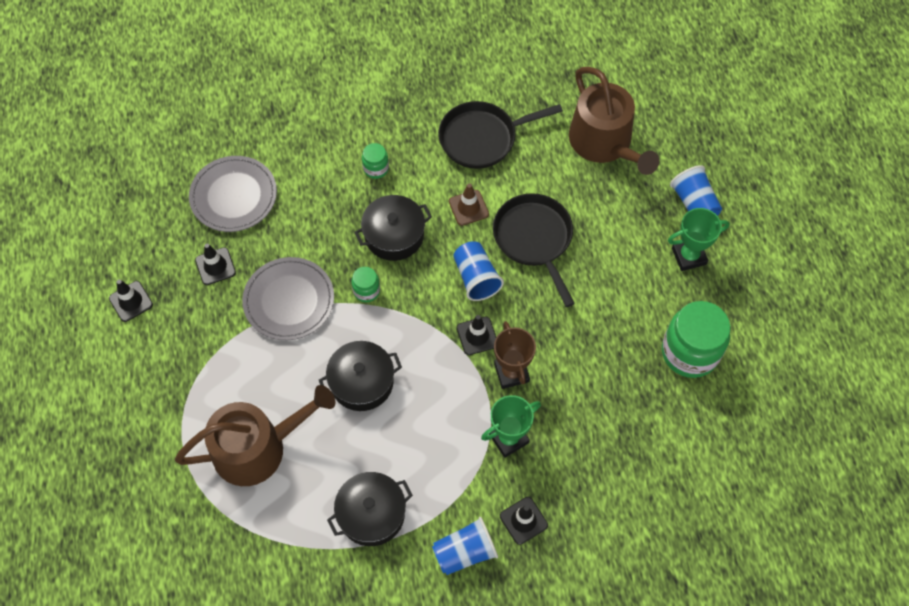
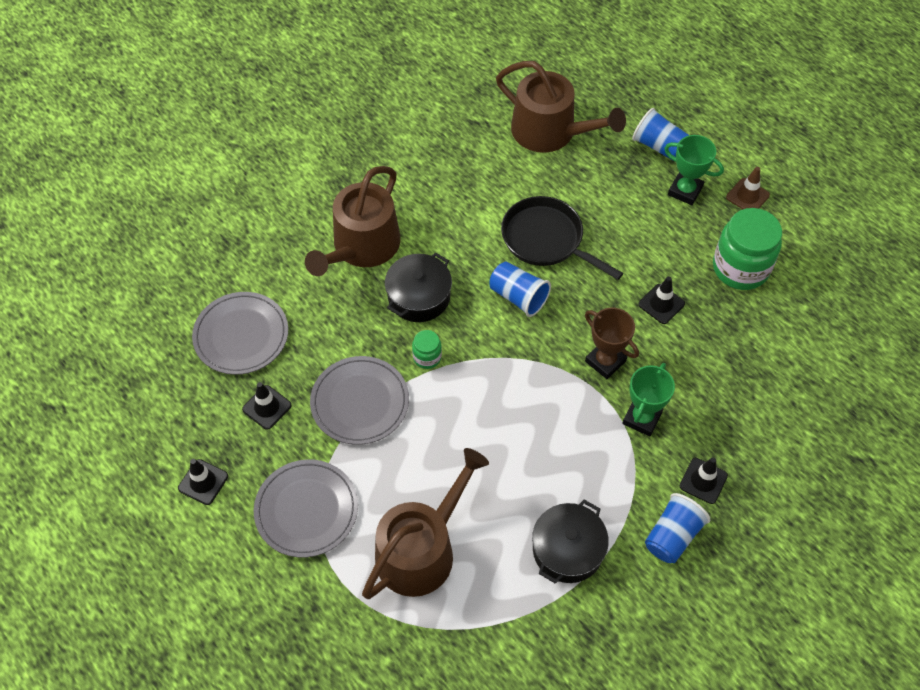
camera: 30 degrees left, 5 degrees down
(192, 366) = (306, 510): none -> grey plate
(362, 382) = (478, 439): black pot -> none
(376, 168) = (362, 247): green jar -> brown watering can
(468, 208) = (470, 241): brown traffic cone -> brown traffic cone (747, 196)
(477, 336) = (553, 345): black traffic cone -> black traffic cone (661, 304)
(482, 138) = (441, 176): black pan -> none
(689, 256) = (685, 191): green trophy -> green trophy turned 75 degrees clockwise

